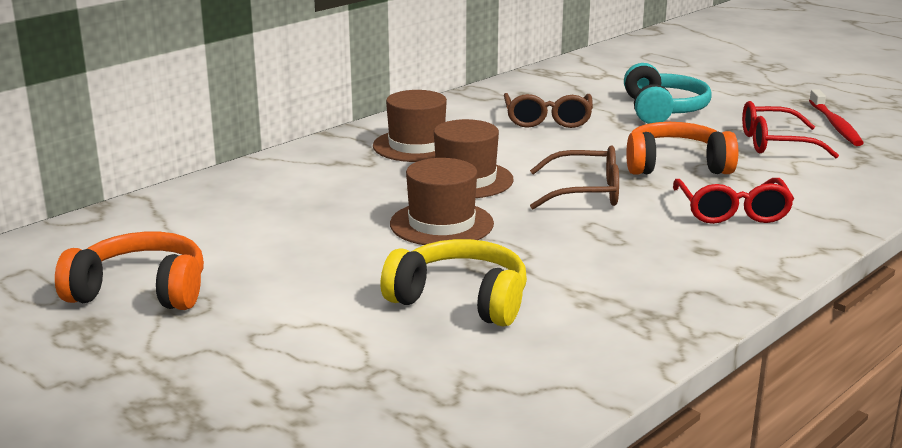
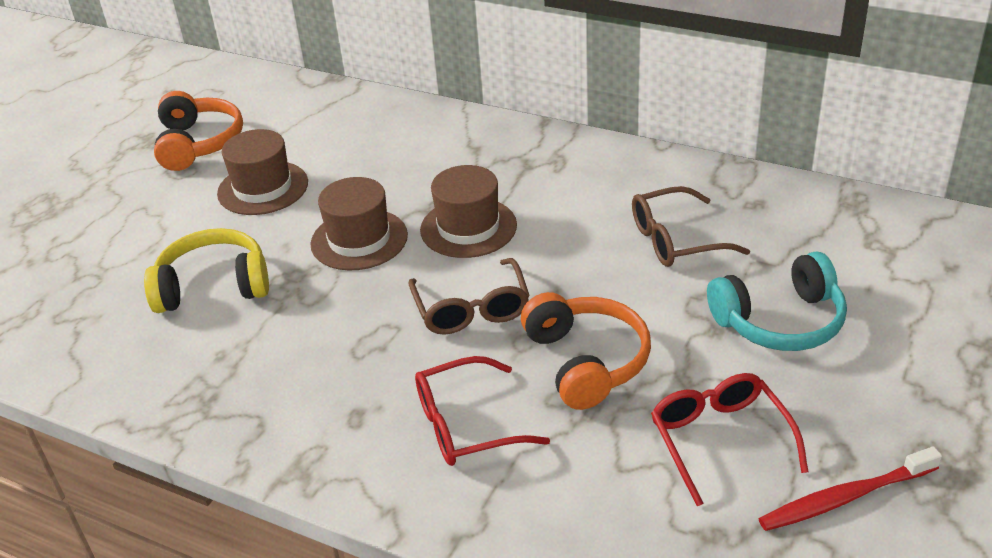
camera: 75 degrees right, 15 degrees up
(417, 146) = (541, 178): brown hat -> brown hat (263, 188)
(461, 300) = (213, 286): yellow headphones -> yellow headphones turned 105 degrees counterclockwise

